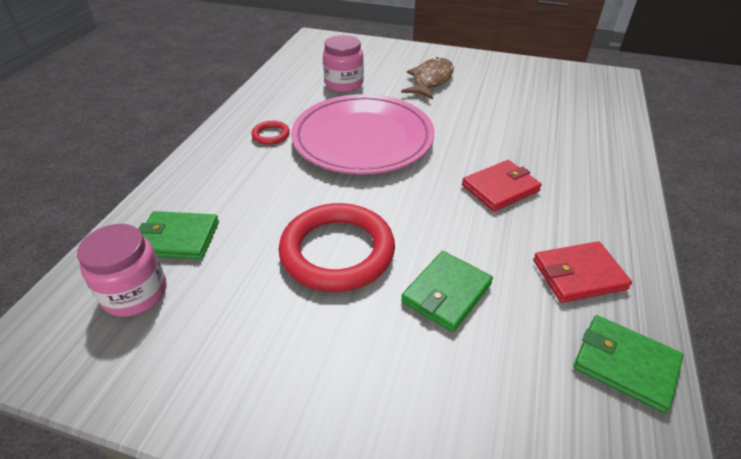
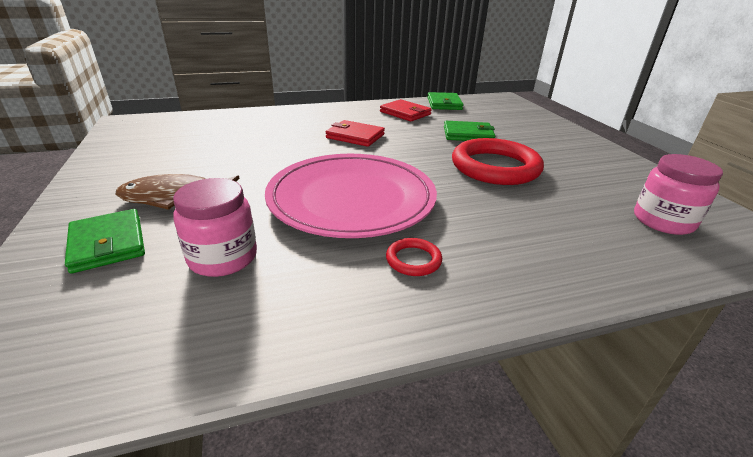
camera: 125 degrees left, 10 degrees down
(177, 238) = (607, 233): green wallet -> green wallet (107, 243)

